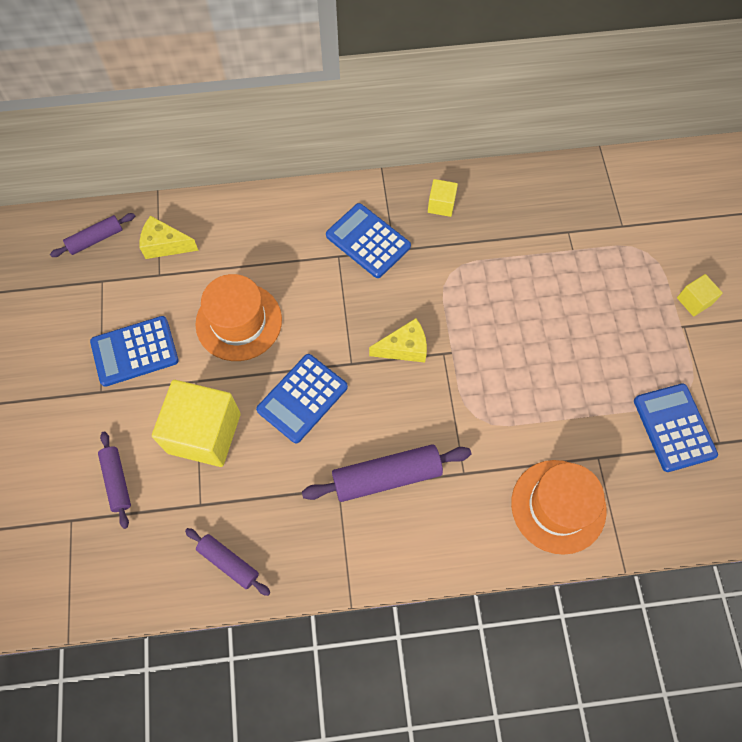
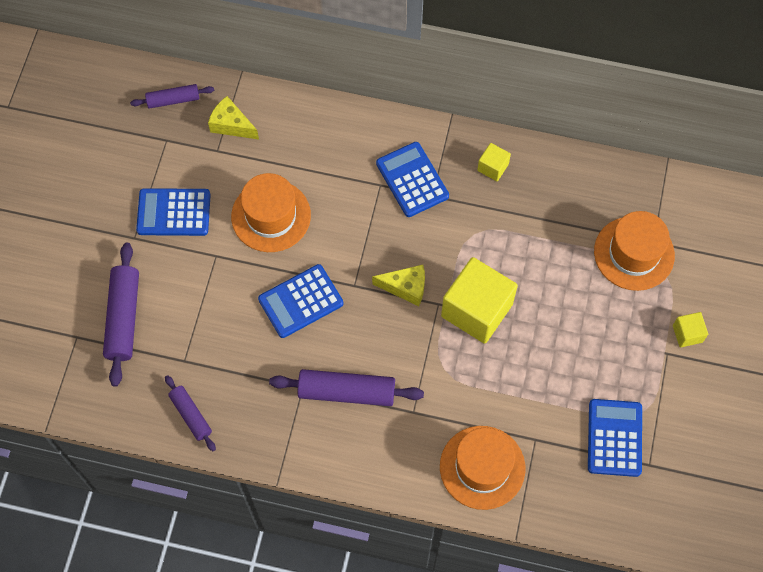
camera: 20 degrees right, 0 degrees up
(117, 481) = (123, 318): purple rolling pin -> purple rolling pin, size x1.67
(204, 433) = (208, 302): yellow cube -> yellow cube (477, 310)
(609, 242) = (634, 253): none -> orange hat

